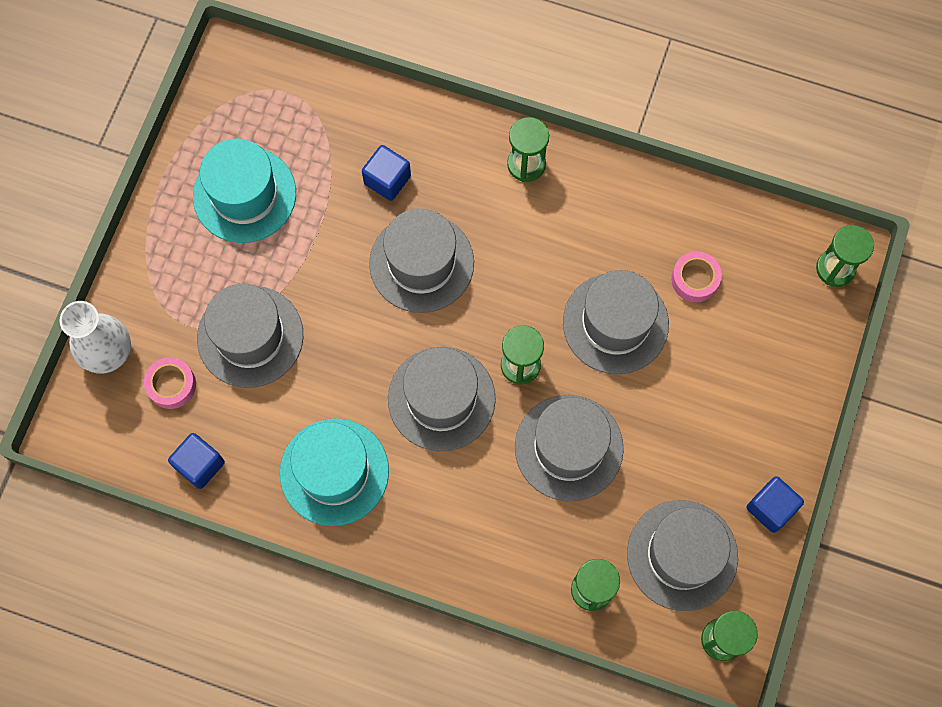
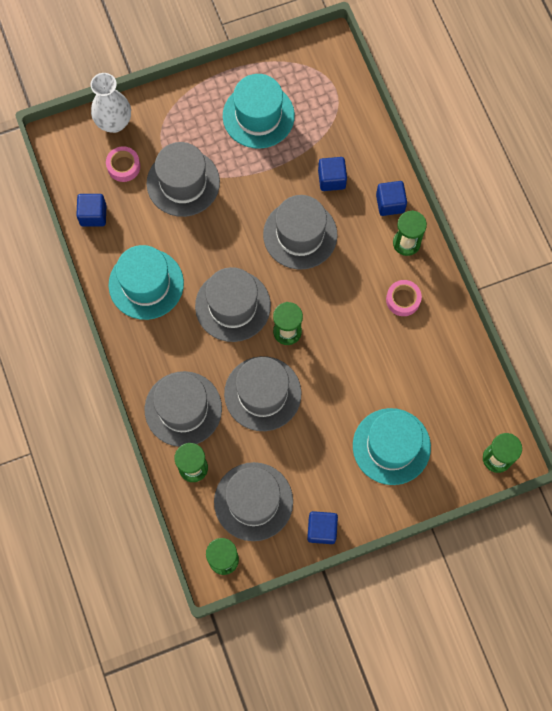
camera: 50 degrees right, 0 degrees up
(467, 144) = (390, 203): none -> blue cube
(615, 323) = (356, 362): grey hat -> grey hat (183, 409)
(695, 279) = (420, 385): pink tape -> pink tape (403, 300)
(737, 362) = (391, 446): none -> turquoise hat

